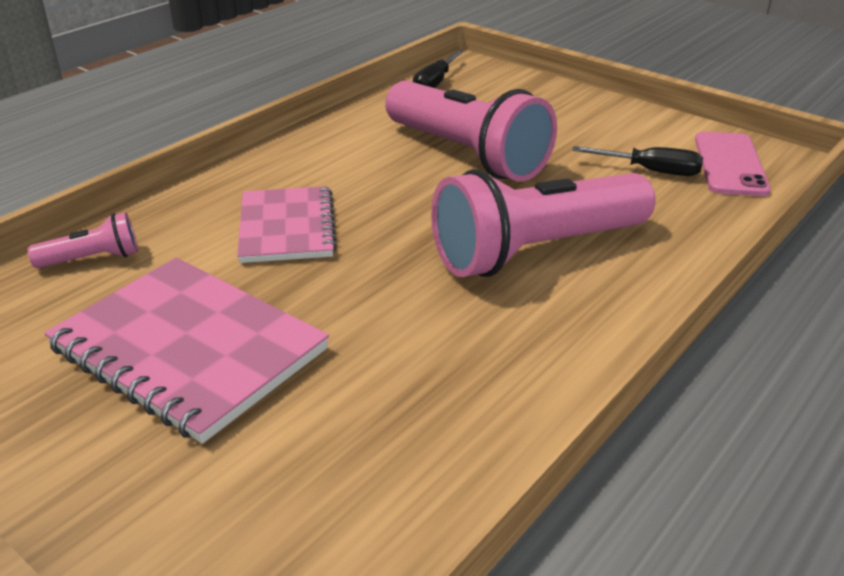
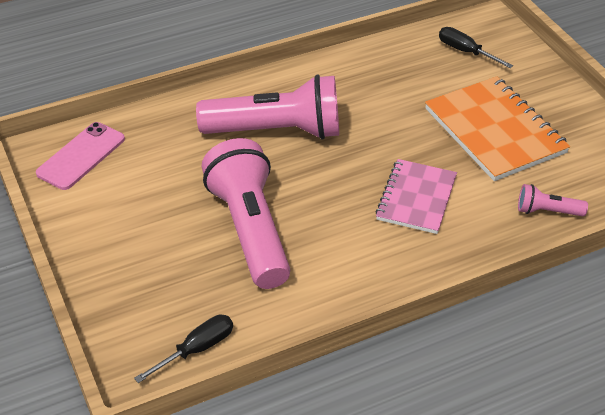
camera: 155 degrees left, 10 degrees up
(188, 349) = (494, 131): pink notebook -> orange notebook
(652, 171) = (139, 168): black screwdriver -> black screwdriver (465, 51)

